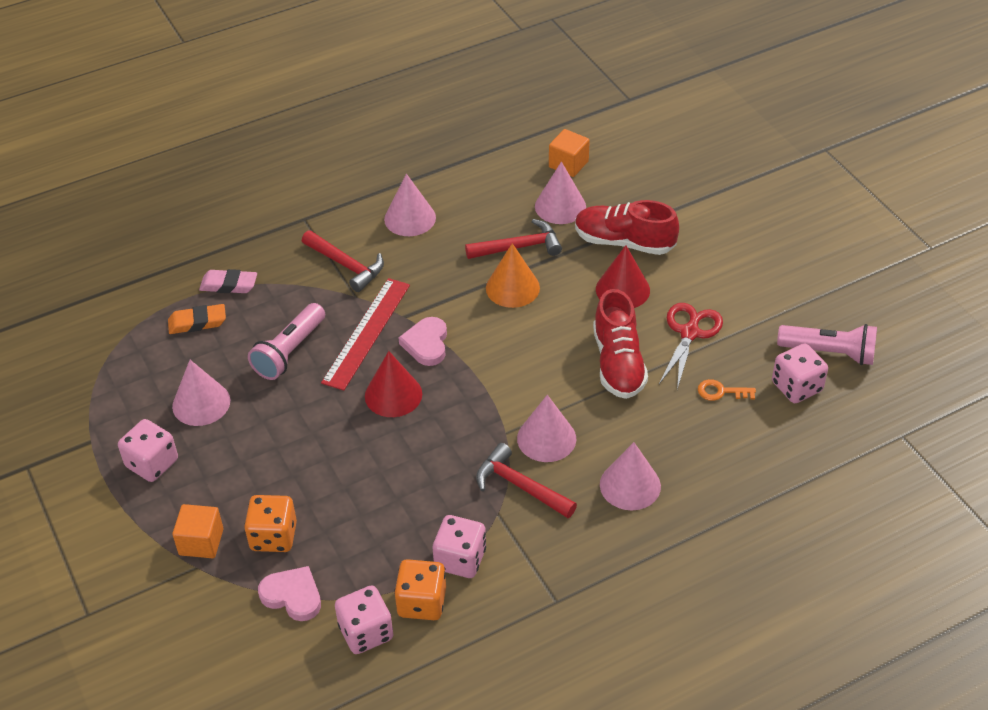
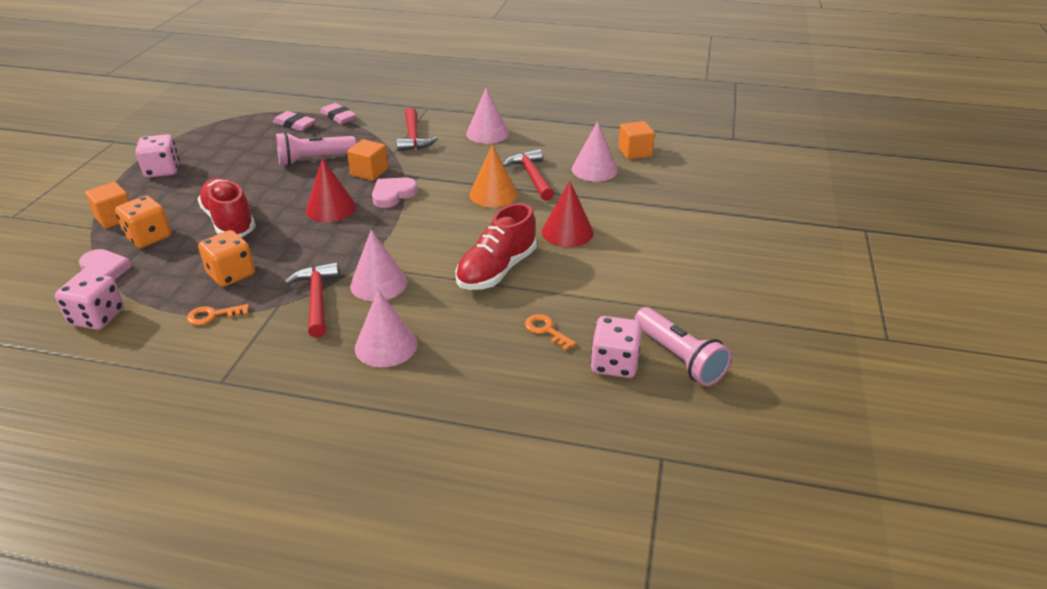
camera: 40 degrees right, 10 degrees down
(197, 322) = (294, 124): orange eraser -> pink eraser
(201, 403) = (232, 158): pink cone -> none
(366, 333) = (369, 172): red ruler -> orange cube
(422, 602) = (151, 323): orange dice -> orange dice (231, 274)
(460, 559) = (213, 315): pink dice -> orange key
(518, 247) = (532, 176): red hammer -> red hammer turned 135 degrees counterclockwise
(624, 242) = (610, 208): red shoe -> red shoe (229, 221)
(690, 332) = (579, 281): red scissors -> none

